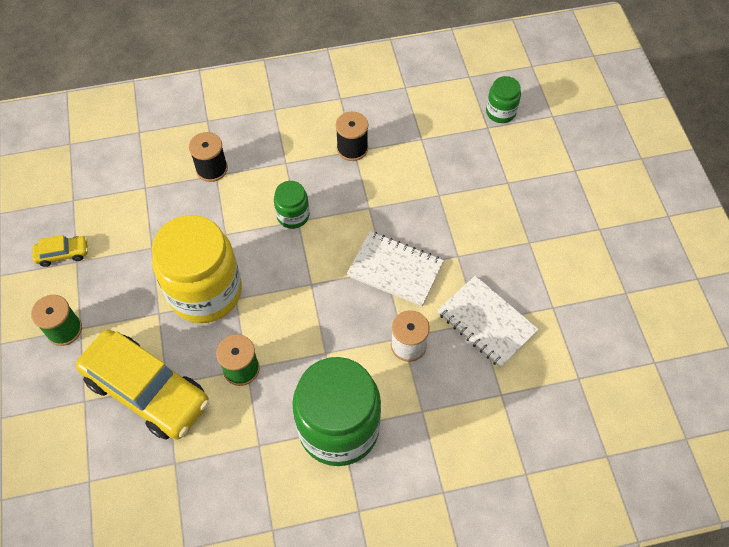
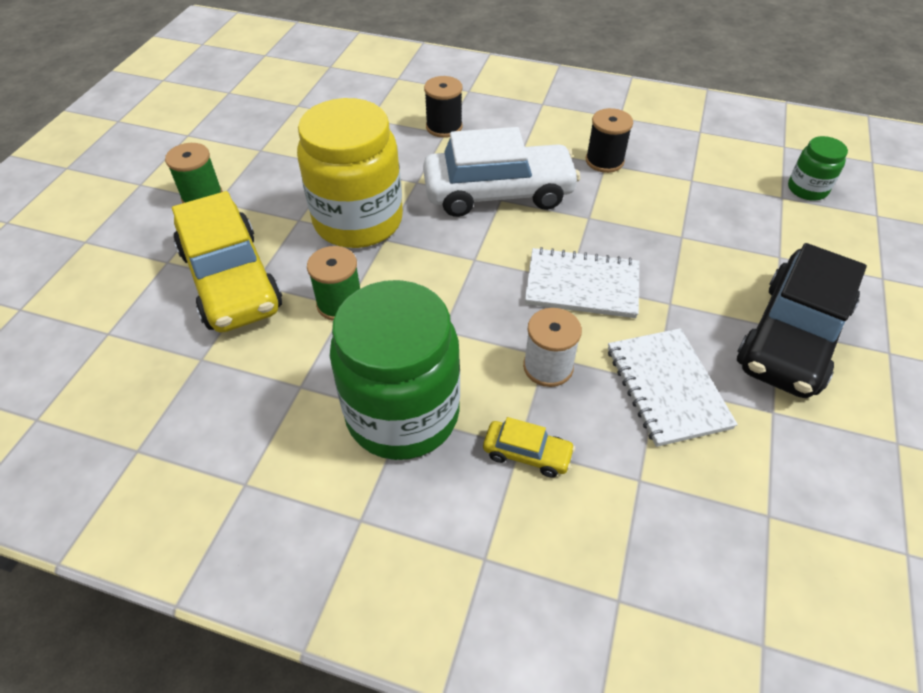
camera: 30 degrees right, 10 degrees down
(63, 254) = (253, 140): yellow car -> yellow car (527, 454)
(293, 216) = (498, 193): green jar -> white car
(395, 270) = (582, 285): white notebook -> white notebook turned 45 degrees counterclockwise
(541, 245) = (792, 337): none -> black car

